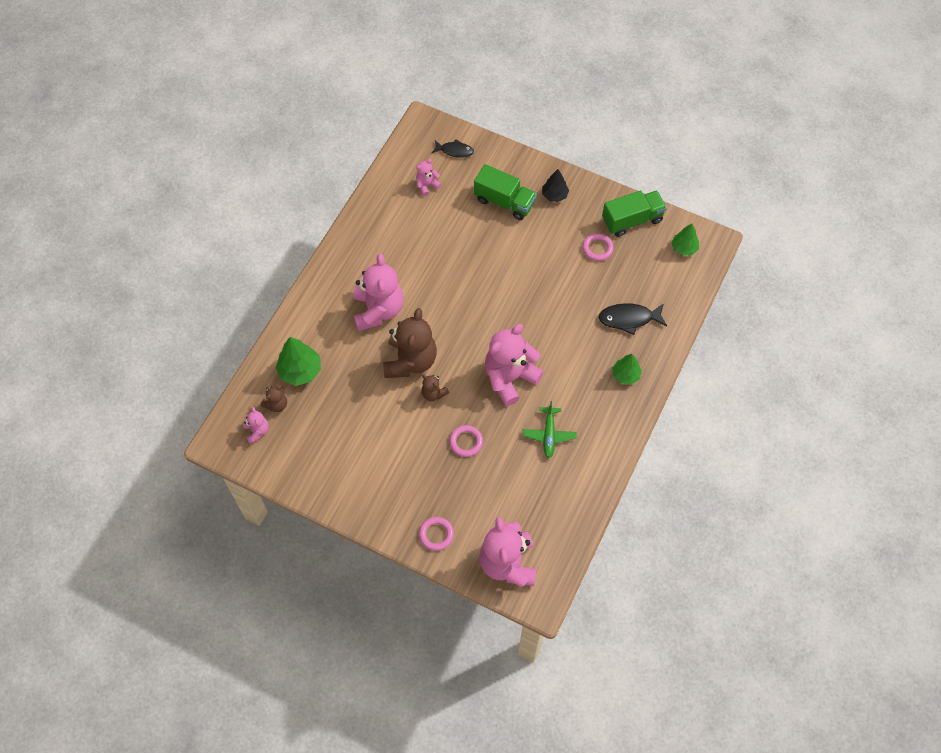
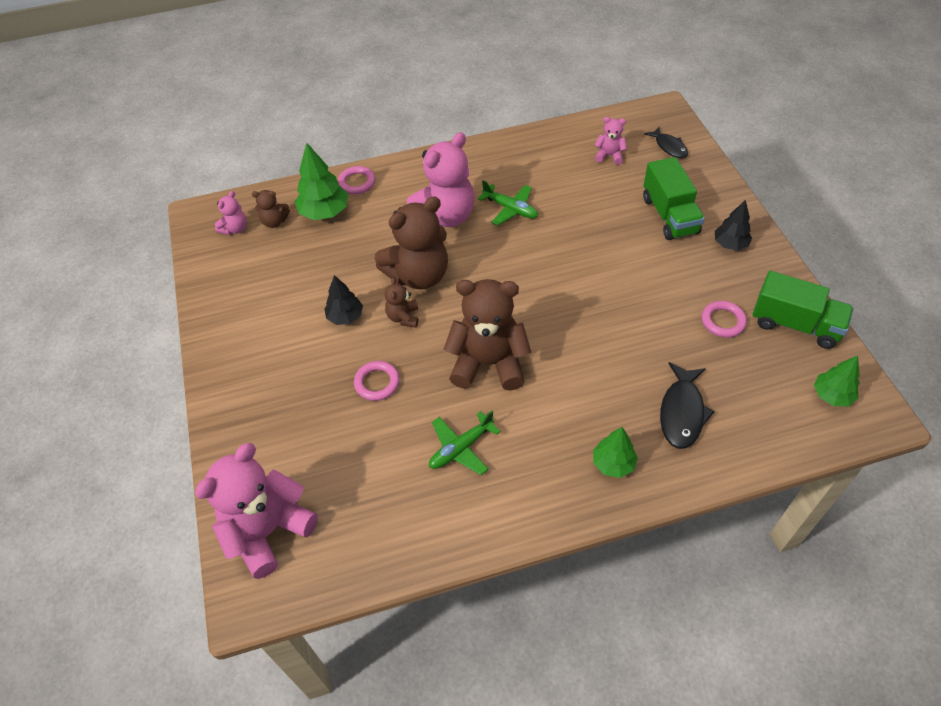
camera: 50 degrees right, 10 degrees down
(400, 422) = (345, 316): none -> black tree
(411, 272) = (510, 209): none -> green plane
(436, 534) = (246, 438): pink ring -> pink ring (357, 183)
(509, 378) = (488, 363): pink teddy bear -> brown teddy bear
(629, 319) = (682, 412): black fish -> black fish turned 120 degrees counterclockwise

